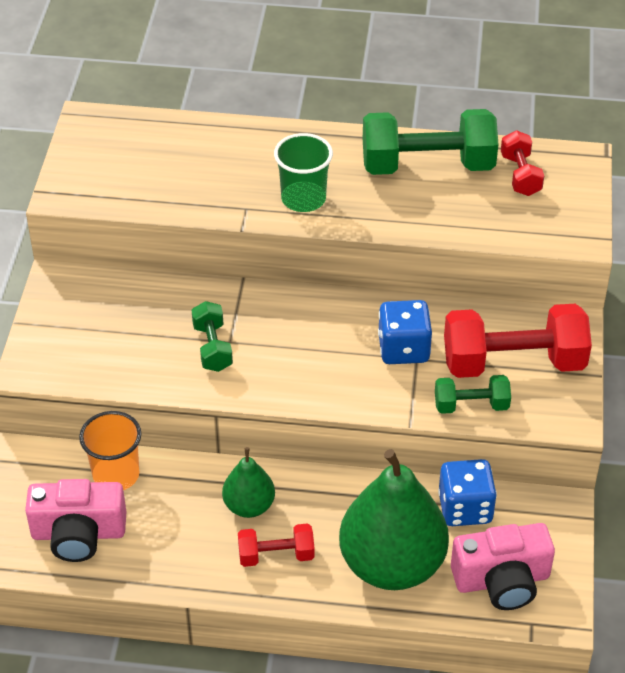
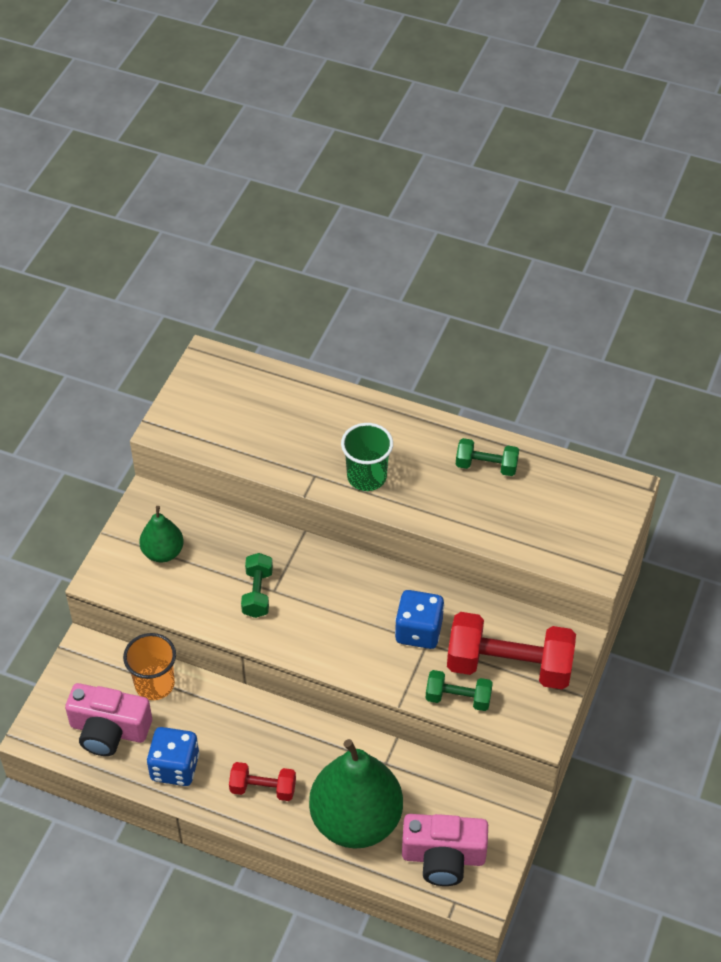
camera: 15 degrees right, 5 degrees up
(249, 506) = (255, 738): green pear -> green pear (163, 552)
(427, 165) = (486, 466): green dumbbell -> green dumbbell, size x0.52
(465, 508) = (435, 784): blue dice -> blue dice (175, 767)
(520, 175) = (565, 493): red dumbbell -> none

